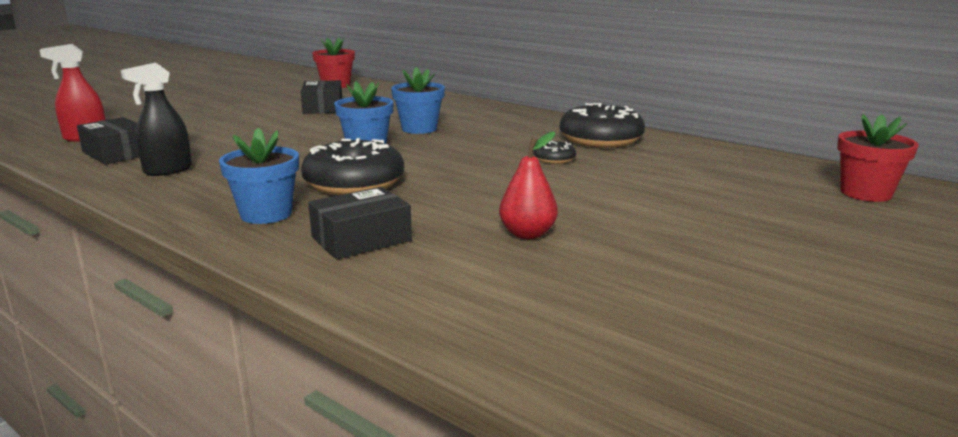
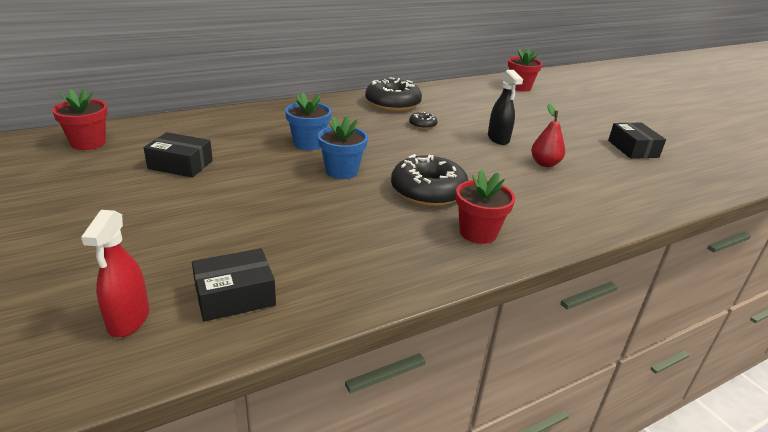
camera: 70 degrees left, 10 degrees up
(167, 170) = (331, 267): black spray bottle -> black spray bottle (498, 139)
(266, 214) = (478, 232): blue flower pot -> red flower pot
(361, 239) = (536, 208): black box -> black box (633, 149)

